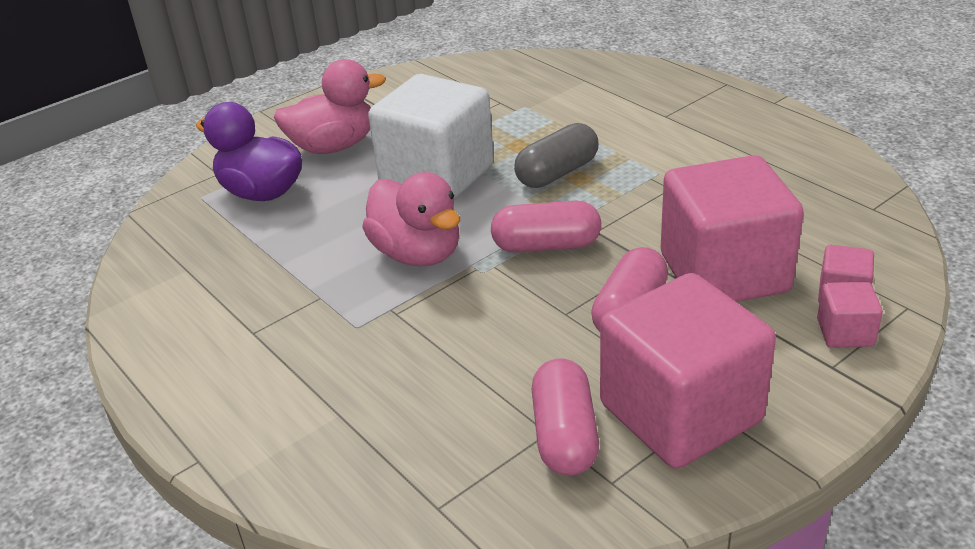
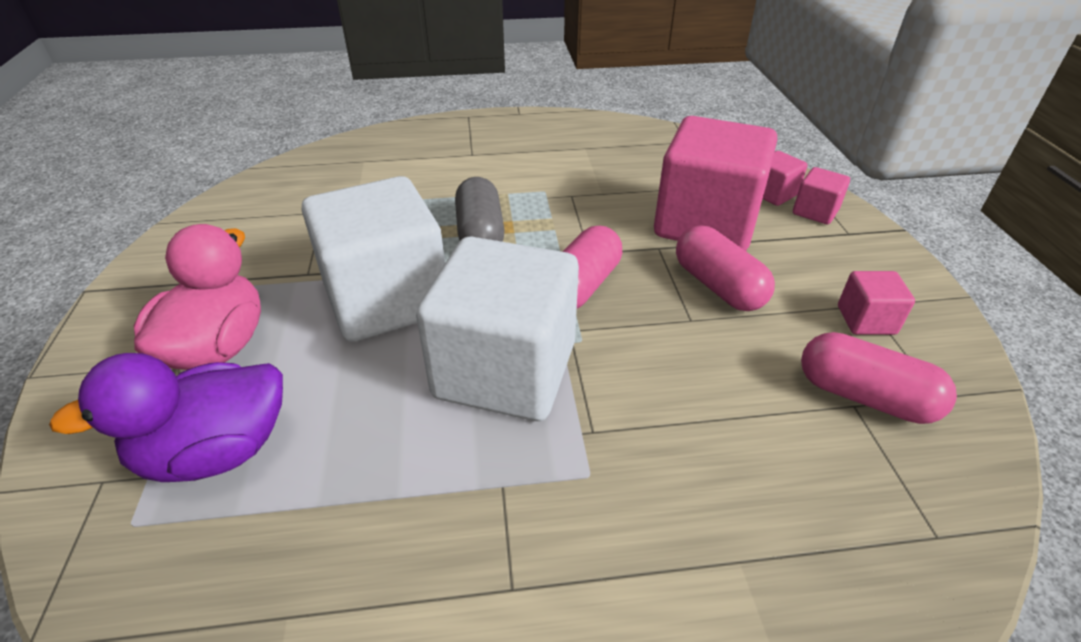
camera: 60 degrees left, 5 degrees up
(417, 253) = (505, 370): pink duck -> white cube
(680, 413) = (866, 320): pink cube -> pink cube, size x0.43

